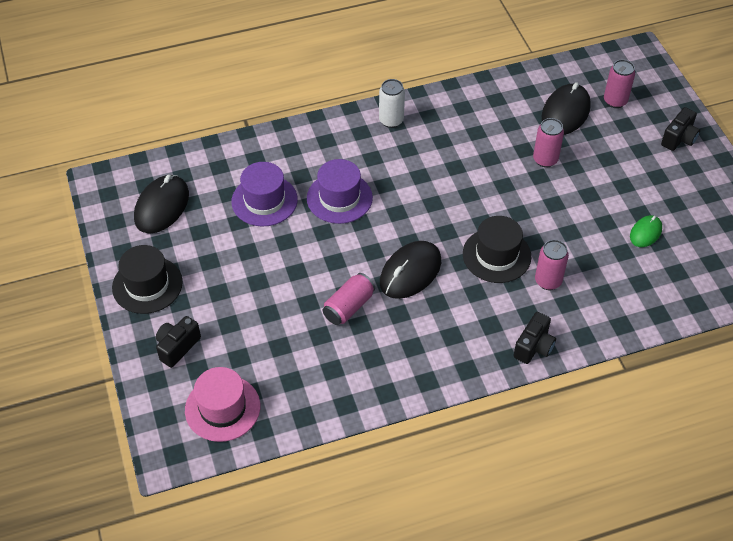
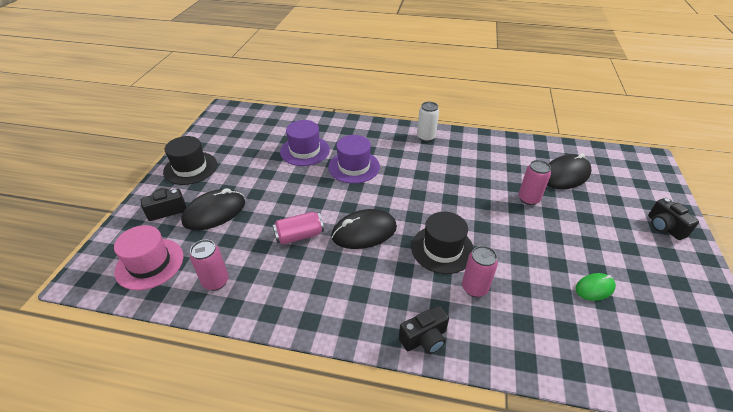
camera: 30 degrees right, 10 degrees down
(162, 206) = (243, 132): black mouse -> black mouse (214, 212)
(615, 101) = (613, 182): pink can -> pink can (216, 282)
(679, 138) = (664, 227): black camera -> black camera turned 90 degrees clockwise

